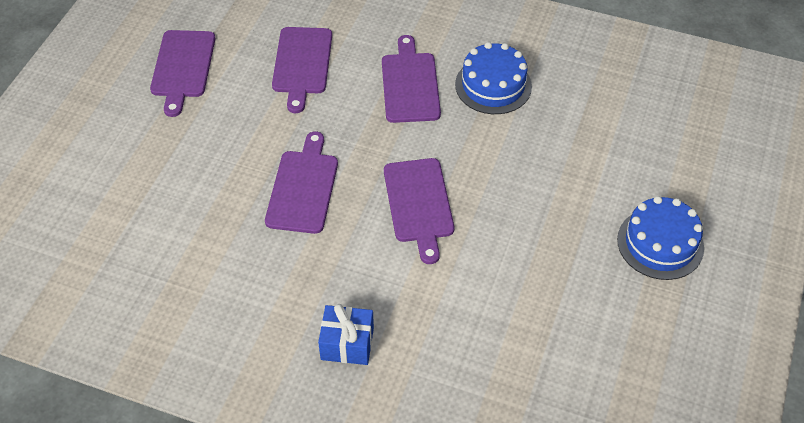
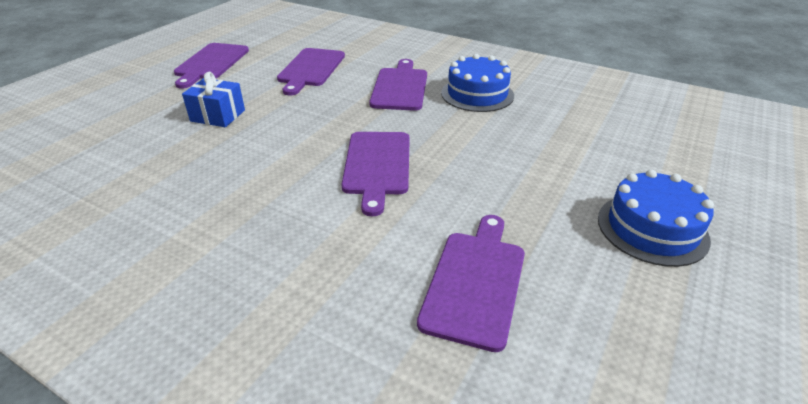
camera: 10 degrees right, 15 degrees down
(303, 188) = (266, 142): purple cutting board -> purple cutting board (475, 282)
(347, 344) = (237, 282): blue gift -> blue gift (218, 115)

